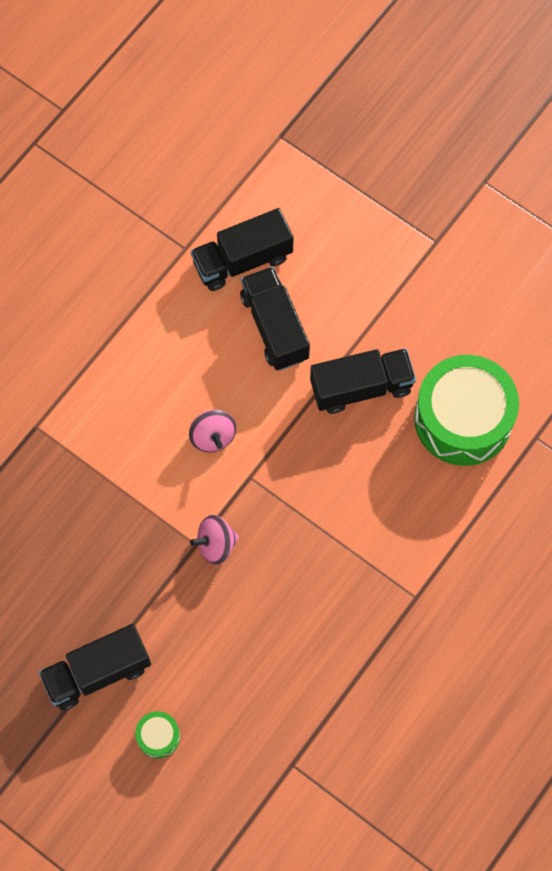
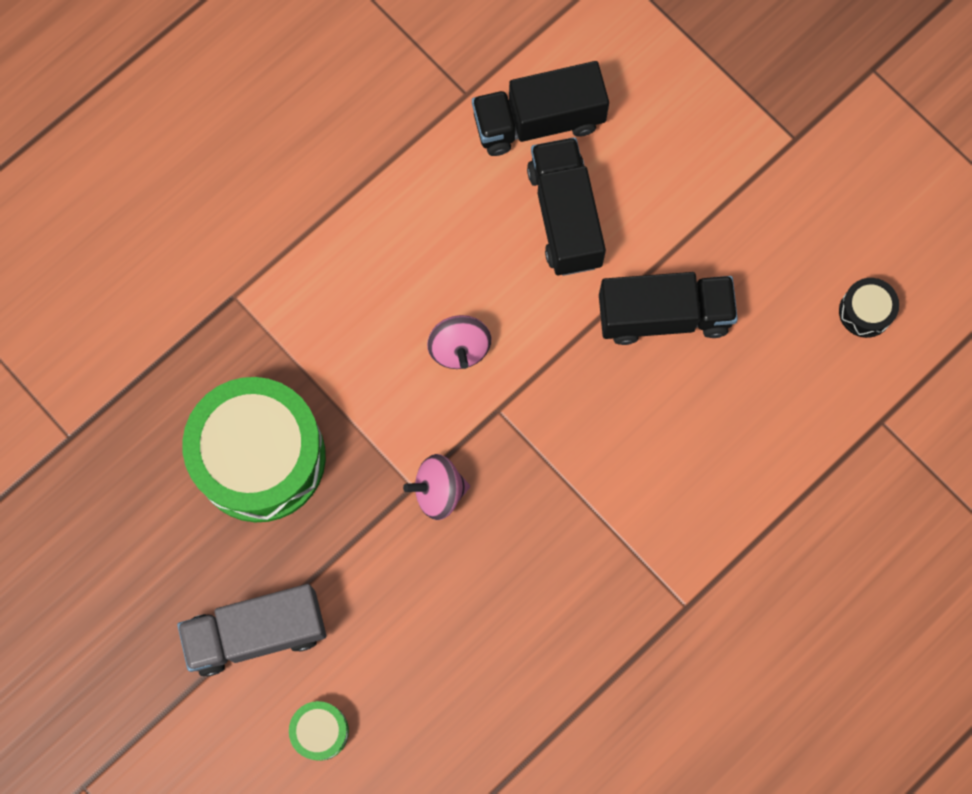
camera: 10 degrees right, 5 degrees up
(97, 672) = (257, 633): black truck -> grey truck
(463, 419) = (790, 380): green drum -> green drum (260, 457)
(510, 359) = (865, 311): none -> black drum

